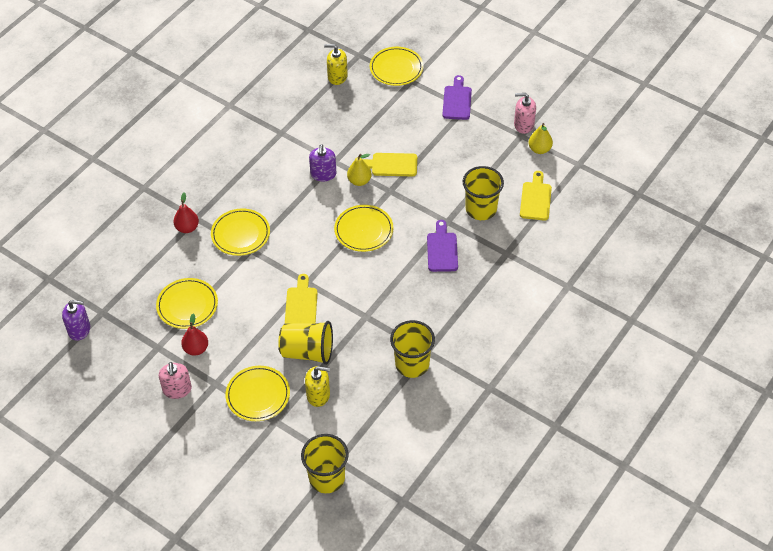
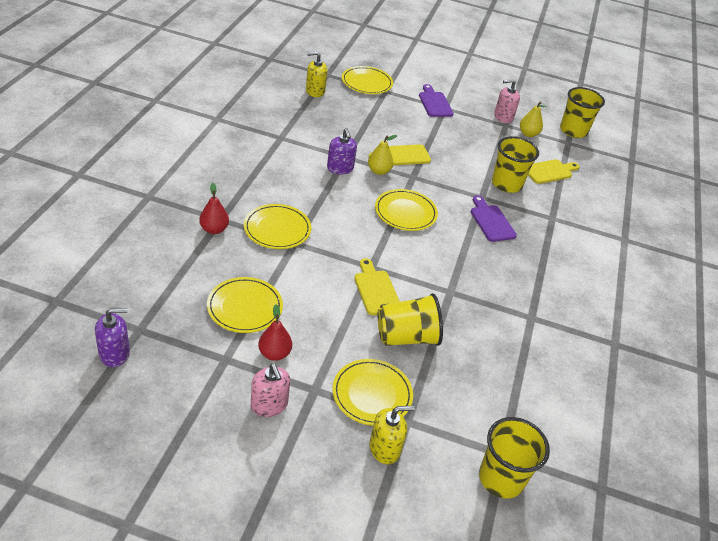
camera: 25 degrees left, 10 degrees down
(318, 395) = (442, 382): yellow soap dispenser -> yellow soap dispenser (385, 448)
(412, 364) = (524, 332): yellow cup -> yellow cup (573, 131)
(536, 199) = (549, 171): yellow cutting board -> yellow cutting board turned 75 degrees clockwise

